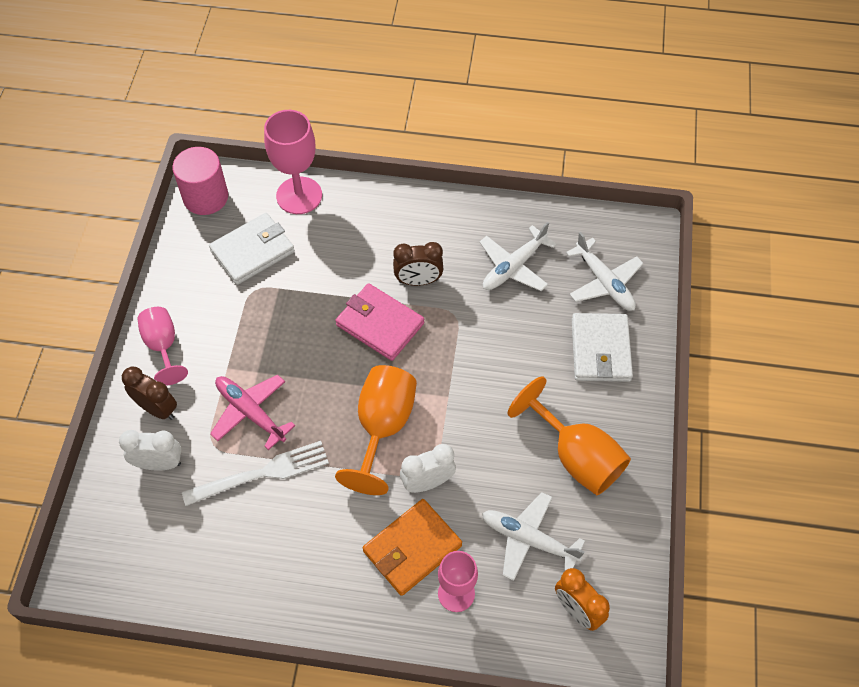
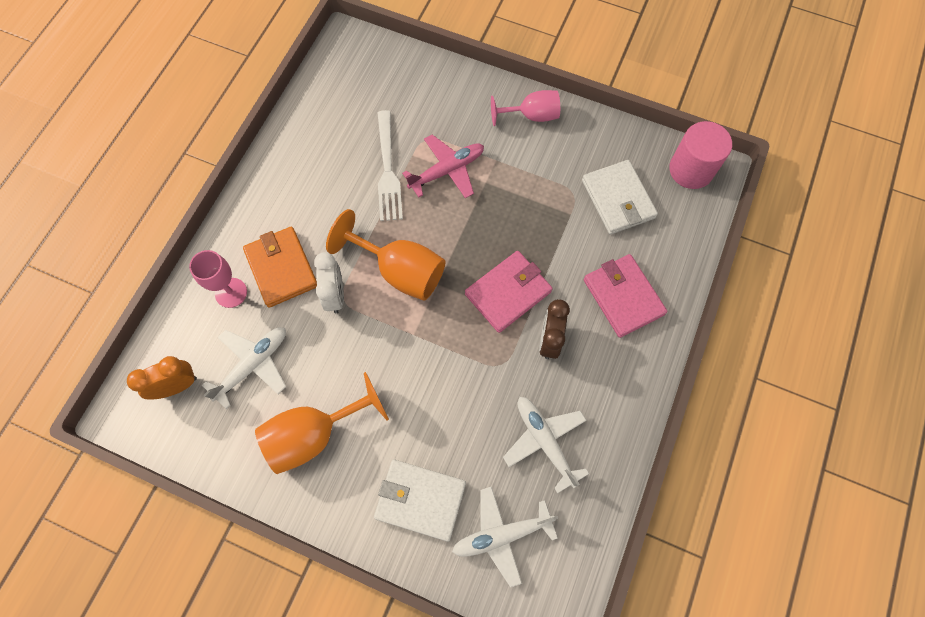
camera: 105 degrees right, 10 degrees up
(157, 409) = (471, 105): brown clock -> none
(159, 463) = (421, 100): white clock -> none
(299, 195) = (679, 251): pink goblet -> none
(358, 231) = (623, 297): none -> pink wallet

